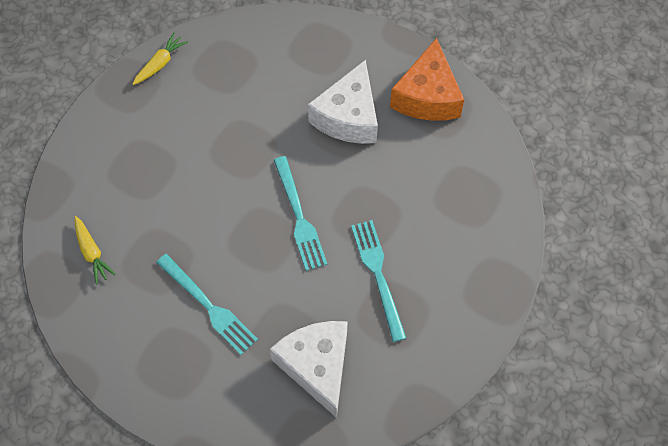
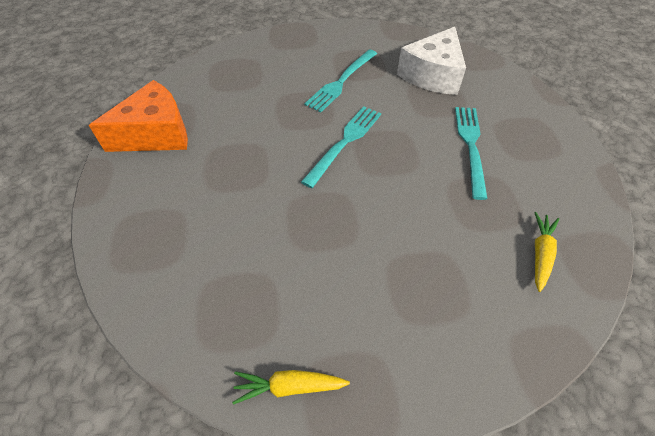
camera: 130 degrees left, 10 degrees down
(348, 117) = (219, 168): white cheese -> none

